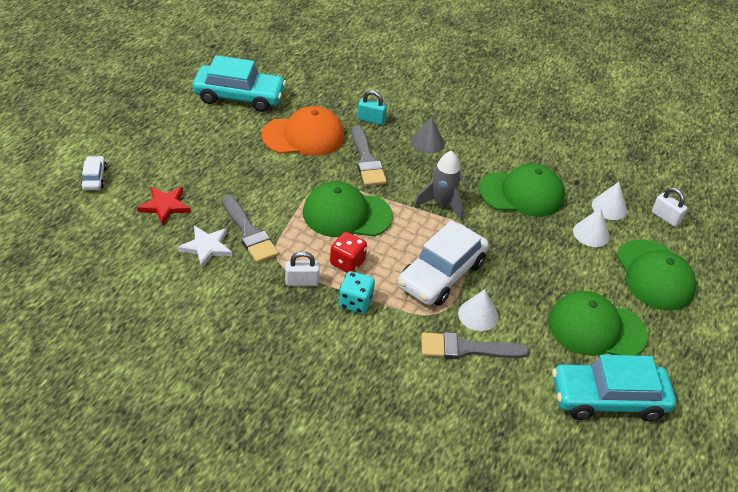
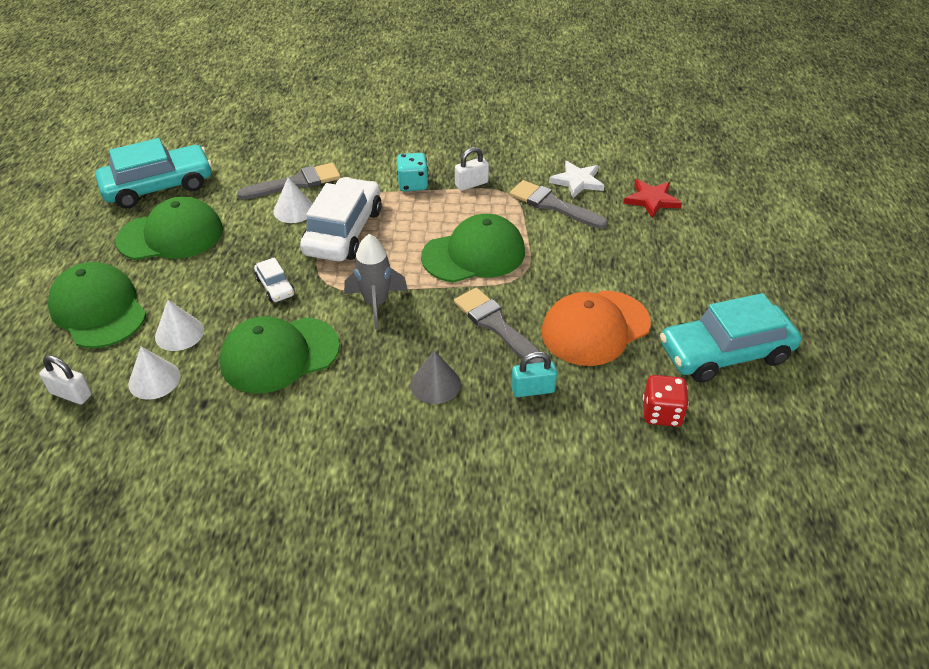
camera: 160 degrees right, 0 degrees up
(94, 178) = (744, 200): white car -> white car (275, 286)
(347, 263) = (441, 211): red dice -> red dice (661, 413)

